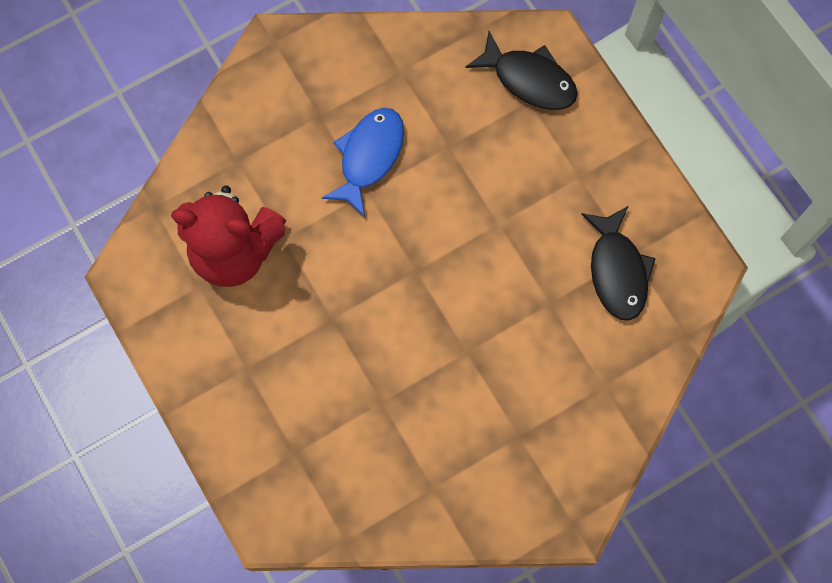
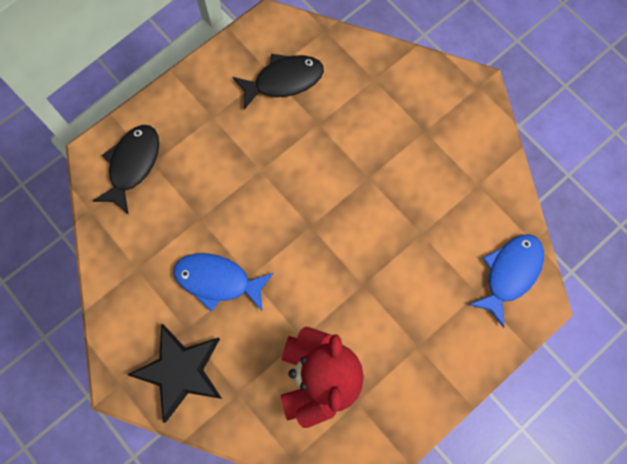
camera: 100 degrees left, 0 degrees up
(274, 105) = (180, 371): none -> black star
(310, 500) = (510, 273): none -> blue fish

